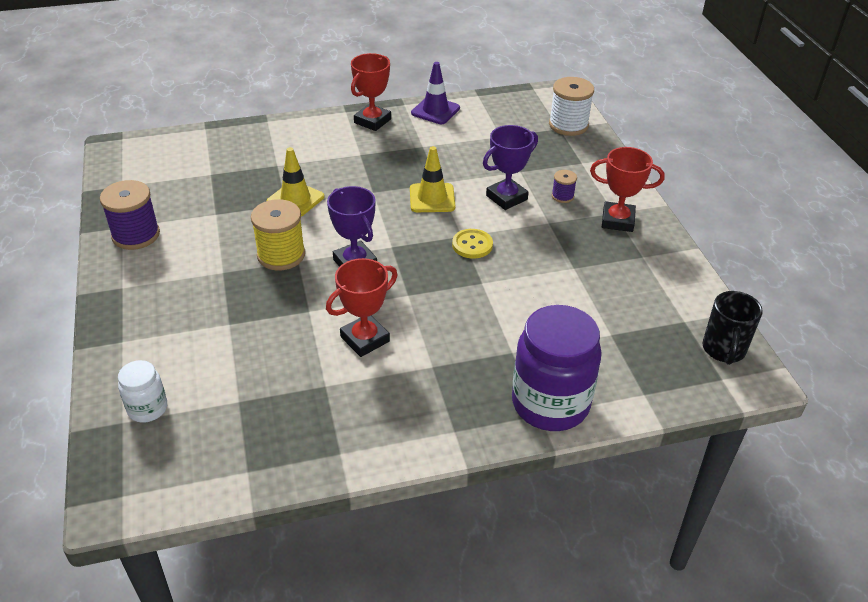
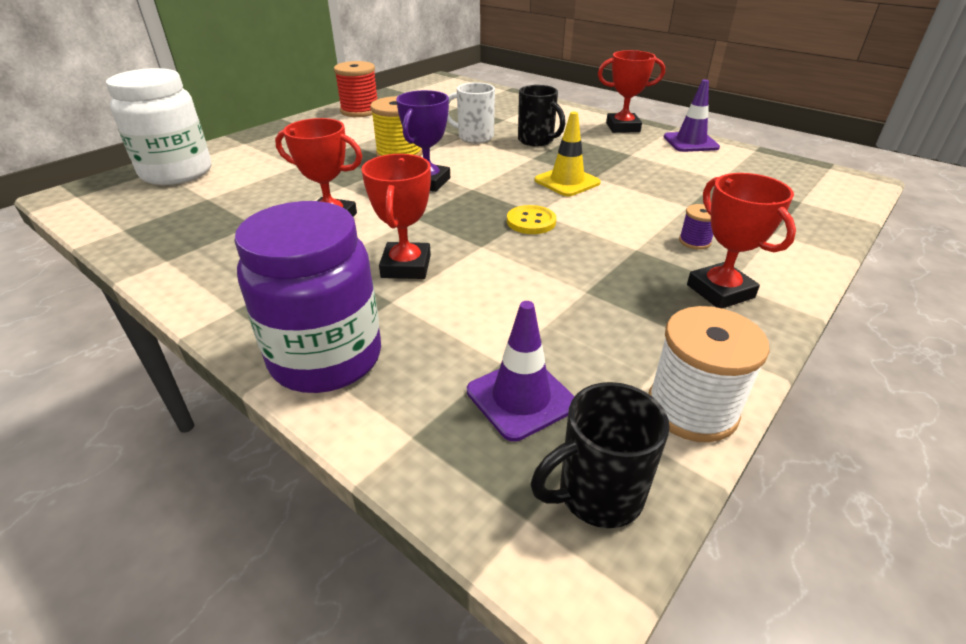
camera: 55 degrees right, 5 degrees down
(136, 235) = (360, 111): purple spool -> red spool
(147, 408) = (177, 173): white jar -> white jar, size x2.00
(295, 199) = (474, 137): yellow traffic cone -> white mug
(345, 173) = (537, 141): none -> black mug
(475, 328) = (406, 266): none -> red trophy
(506, 197) = (633, 213): purple trophy -> none
(568, 125) = (818, 204): white spool -> white spool (692, 408)
(645, 341) = (521, 398): none -> purple traffic cone

